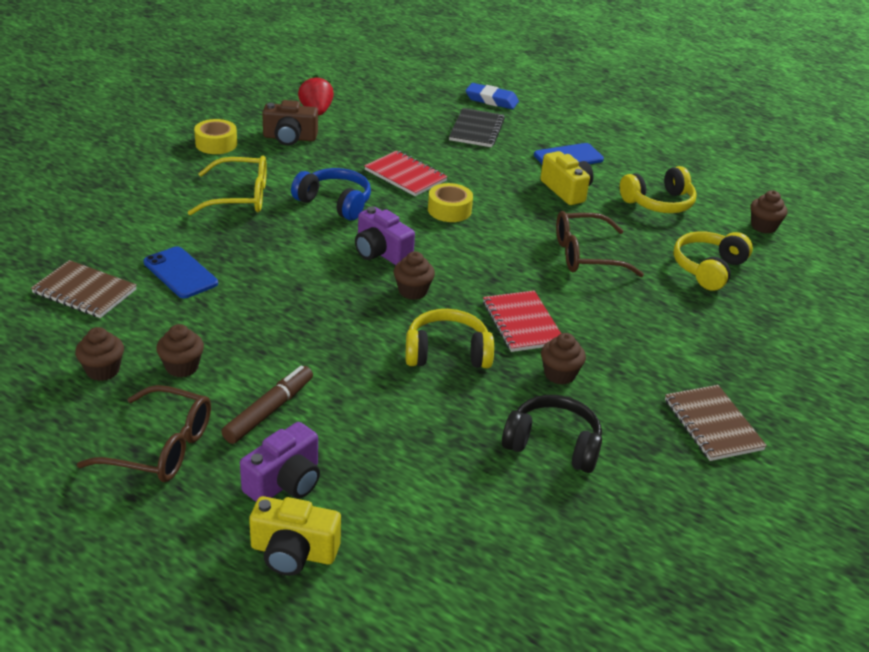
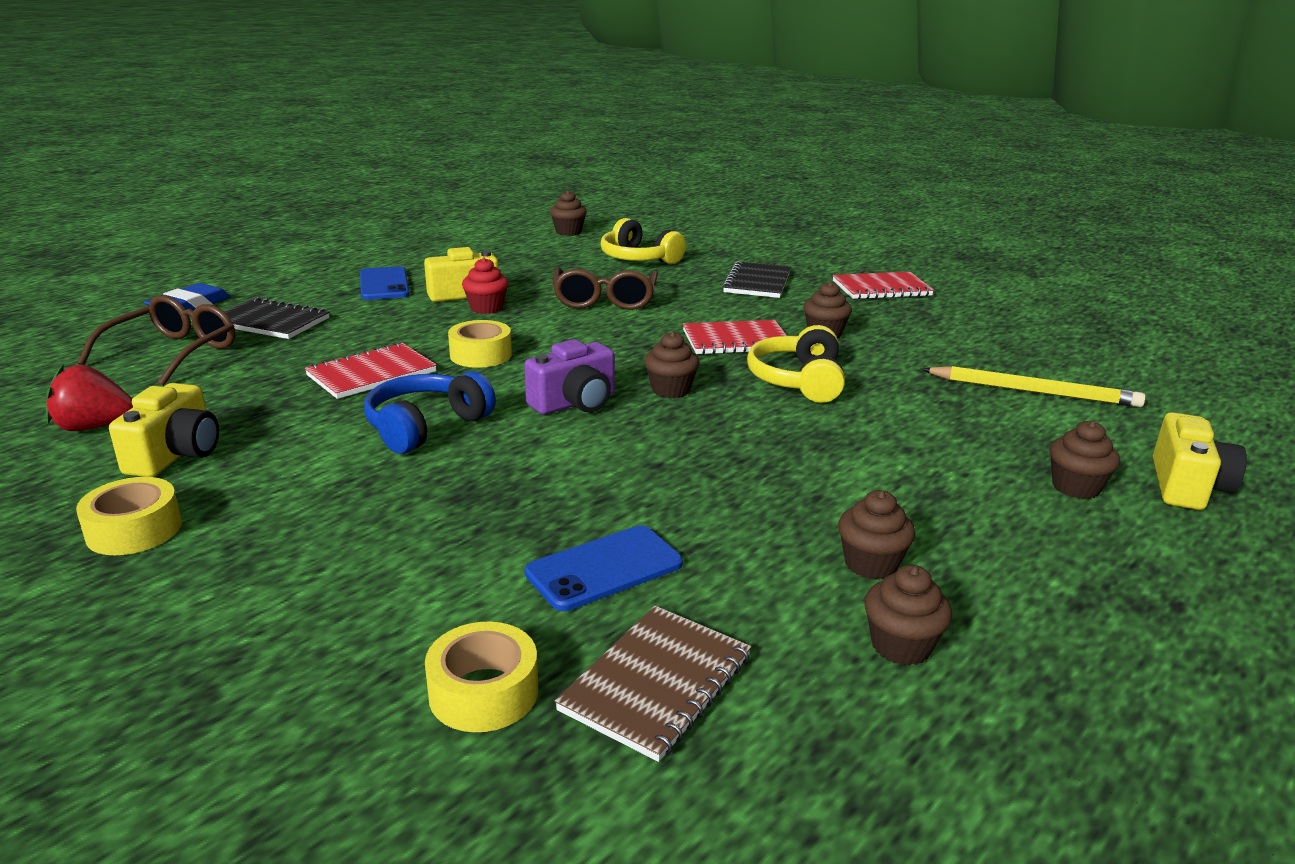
camera: 80 degrees left, 10 degrees down
(86, 246) = (483, 692): none -> yellow tape
(160, 447) = (1063, 581): brown glasses -> brown glasses (172, 353)
(239, 197) = (364, 508): yellow glasses -> none
(269, 411) = (946, 494): brown marker -> none
(285, 482) = (1076, 487): purple camera -> brown cupcake
(290, 138) = (176, 454): brown camera -> yellow camera
(465, 494) = (1033, 392): none -> yellow pencil
(540, 203) = (486, 308): none -> red cupcake
(553, 445) = (937, 348): black headphones -> none
(658, 203) = (508, 260): yellow headphones -> none
(681, 339) = (757, 282): none -> black notebook
(712, 425) = (881, 288): brown notebook -> red notebook

